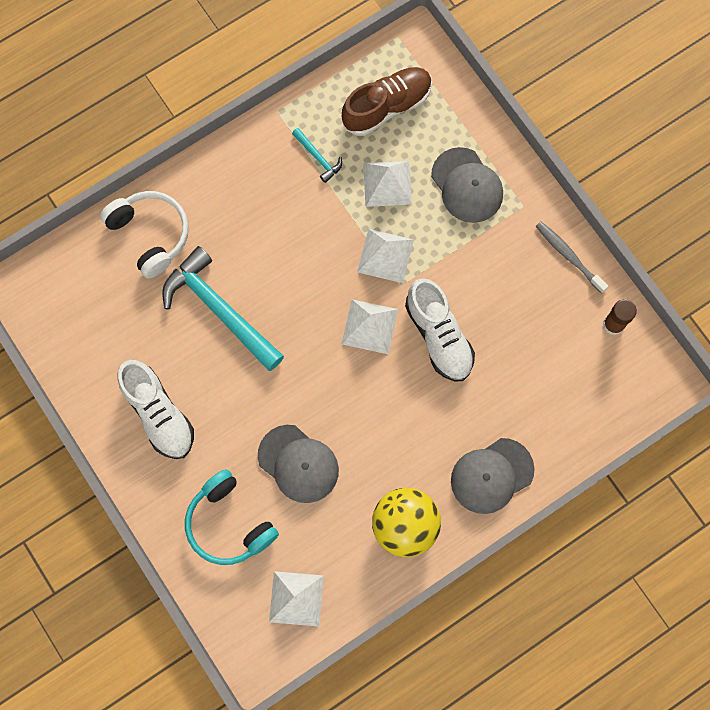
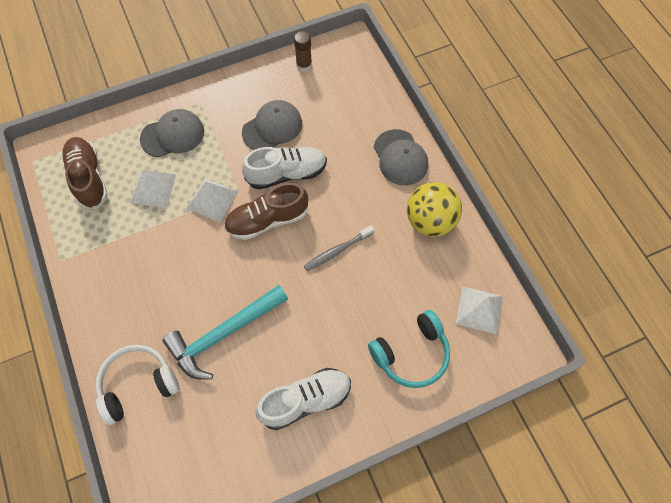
camera: 80 degrees left, 10 degrees down
(298, 464) = (369, 291): grey cap -> grey cap (272, 127)
(318, 157) = (113, 235): turquoise hammer -> none
(369, 326) = (267, 220): white pyramid -> brown shoe
(568, 256) = (246, 82): grey toothbrush -> grey toothbrush (337, 251)

